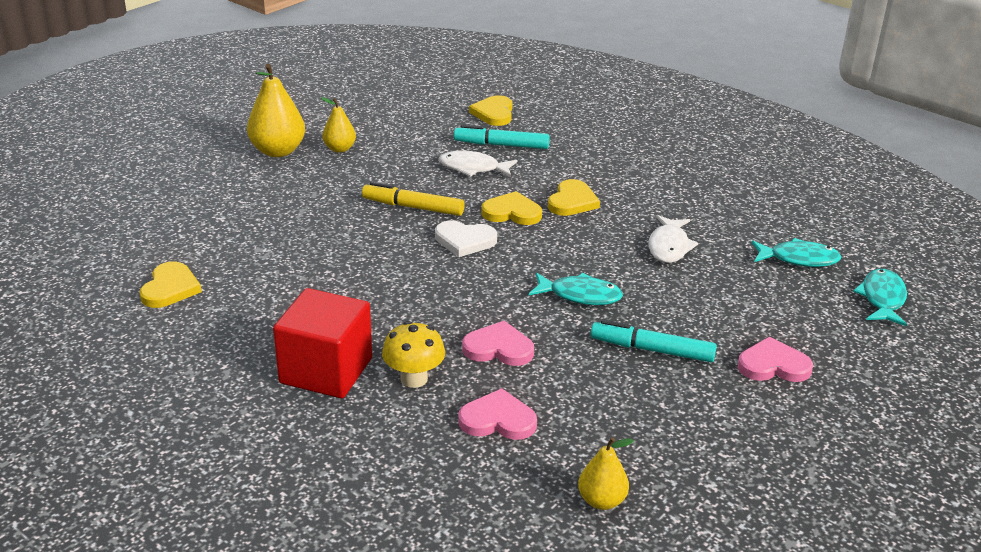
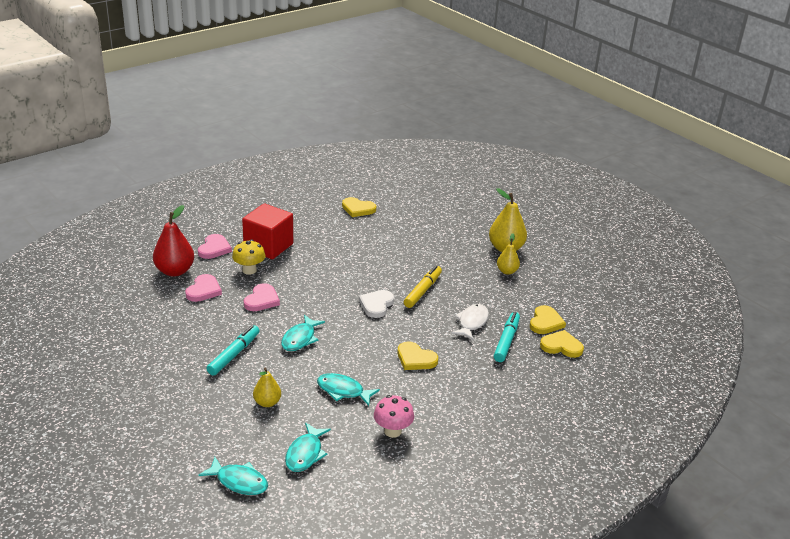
camera: 100 degrees right, 0 degrees up
(449, 473) = (175, 271): none -> red pear
(512, 212) = (406, 329): yellow heart -> yellow heart (545, 322)
(601, 501) = (129, 310): yellow pear -> yellow pear (267, 402)
(669, 246) = (343, 391): white fish -> turquoise fish
(716, 206) = (392, 431): none -> pink mushroom
(773, 365) = (195, 400): pink heart -> pink heart (214, 248)

